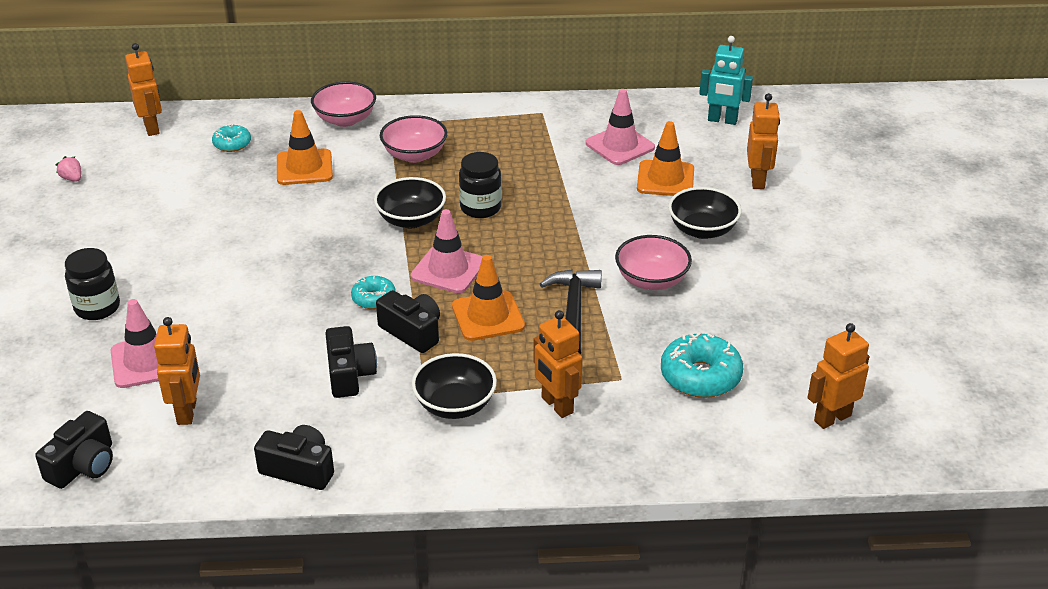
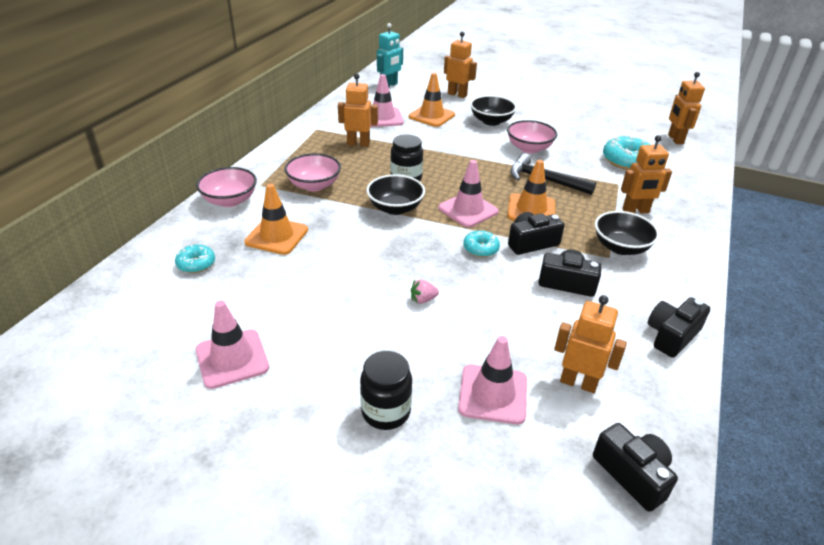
camera: 65 degrees left, 0 degrees up
(72, 178) = (132, 384): pink strawberry -> pink strawberry (423, 300)
(121, 211) = (232, 359): none -> pink traffic cone
(152, 128) = (106, 305): orange robot -> orange robot (358, 143)

